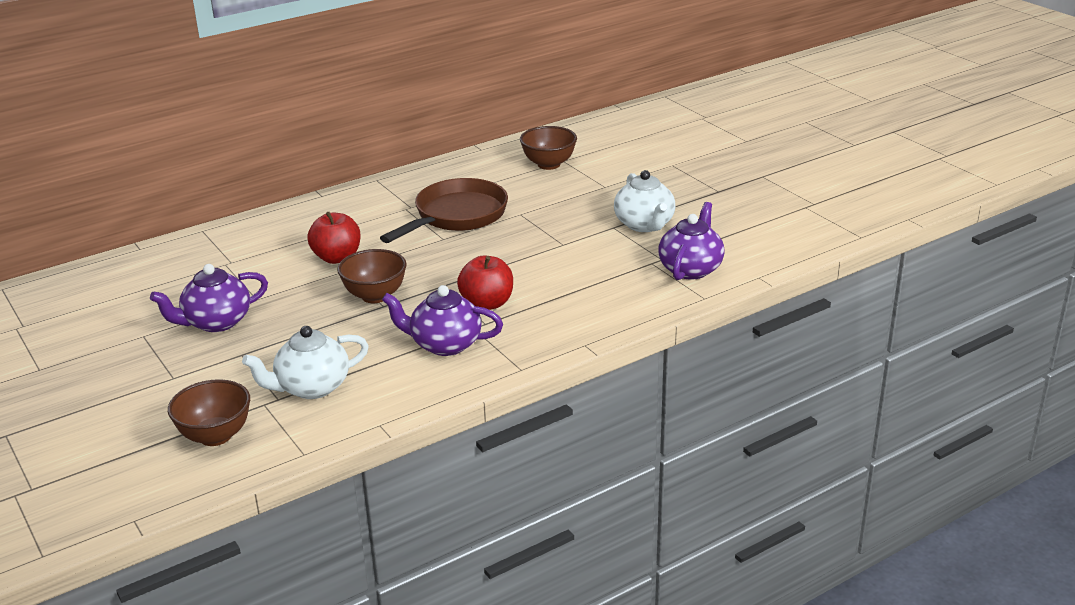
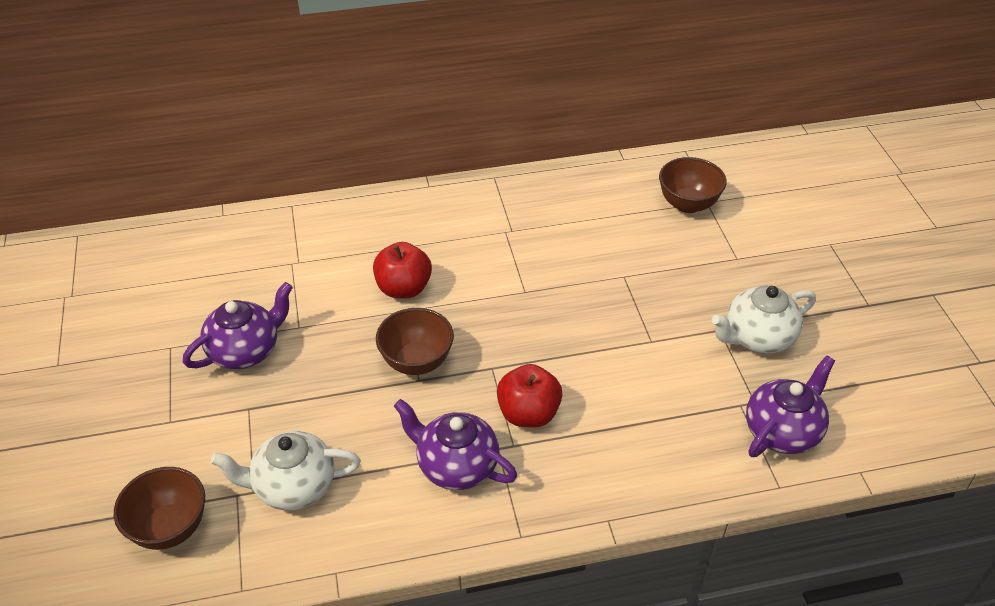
camera: 20 degrees right, 15 degrees up
(216, 322) = (245, 350): purple teapot -> purple teapot turned 150 degrees clockwise
(456, 216) = (553, 260): brown pan -> none
(644, 225) = (757, 337): white teapot -> white teapot turned 60 degrees clockwise

